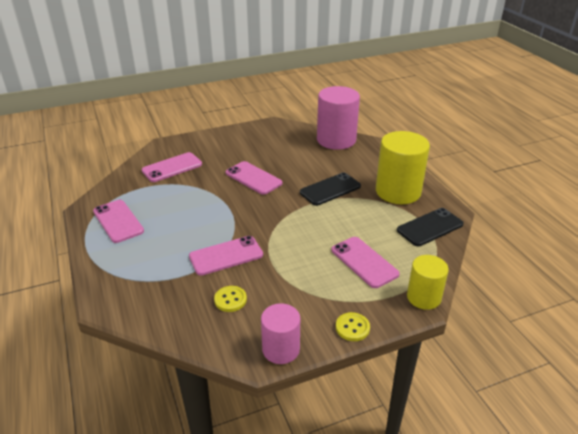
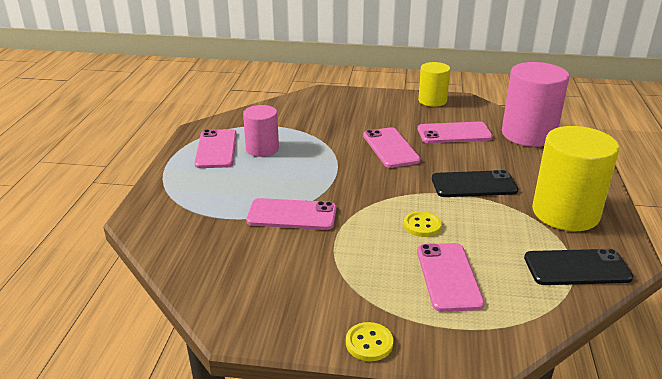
camera: 30 degrees right, 5 degrees down
(172, 167) = (312, 115): pink phone -> pink phone (454, 133)
(230, 300) = (257, 259): yellow button -> yellow button (422, 225)
(281, 349) = (266, 331): pink cylinder -> pink cylinder (262, 149)
(423, 297) = (495, 346): yellow cylinder -> yellow cylinder (432, 101)

